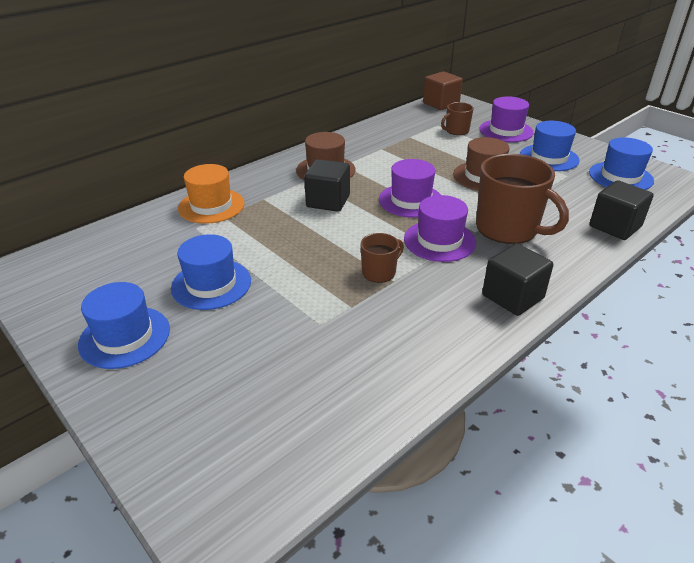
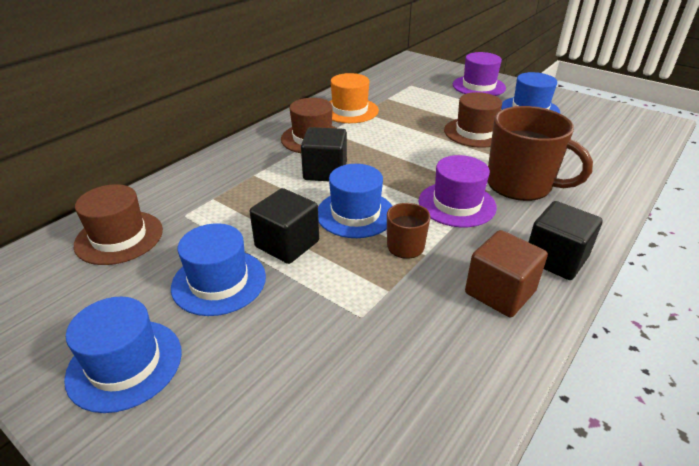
camera: 10 degrees left, 0 degrees up
(139, 241) = (119, 237): none -> brown hat
(211, 206) = (197, 188): orange hat -> orange hat (349, 110)
(411, 200) = (411, 163): purple hat -> none
(441, 104) = (406, 64): brown cube -> brown cube (500, 292)
(456, 131) = (431, 89): brown mug -> none
(615, 226) = (621, 173): black cube -> black cube (287, 244)
(620, 177) = (604, 123): blue hat -> blue hat (355, 214)

